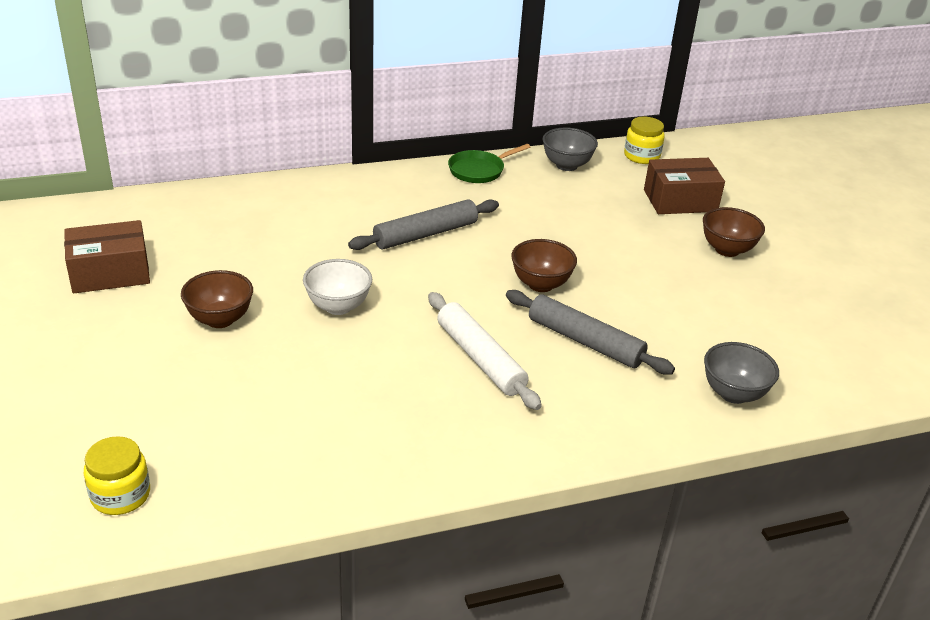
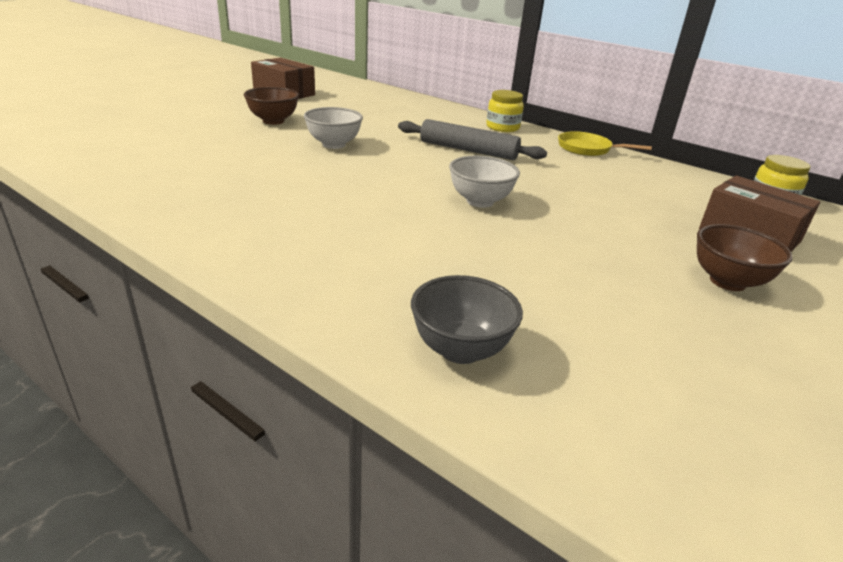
camera: 55 degrees right, 5 degrees down
(120, 495) = (65, 135): yellow jar -> yellow jar (502, 127)
(479, 170) = (587, 149): green pan -> yellow pan
(480, 358) = (336, 201): white rolling pin -> none
(540, 284) = (480, 201): brown bowl -> white bowl
(566, 165) = (673, 175): grey bowl -> none
(584, 341) = (426, 238): grey rolling pin -> none

